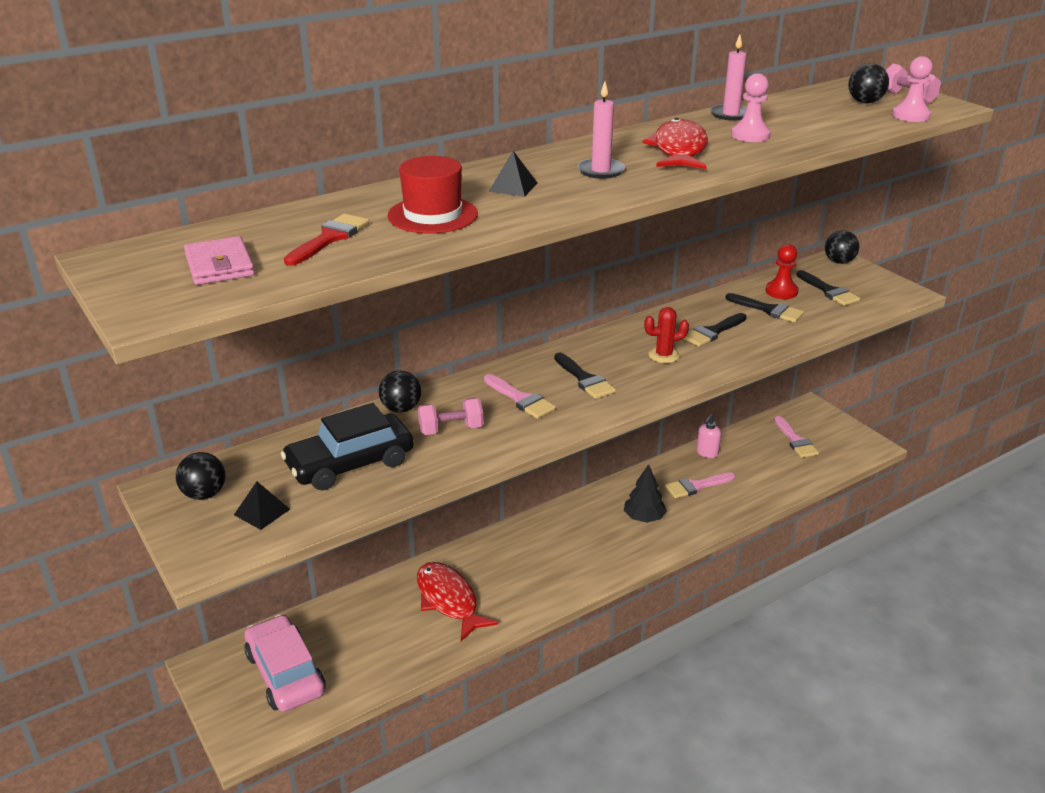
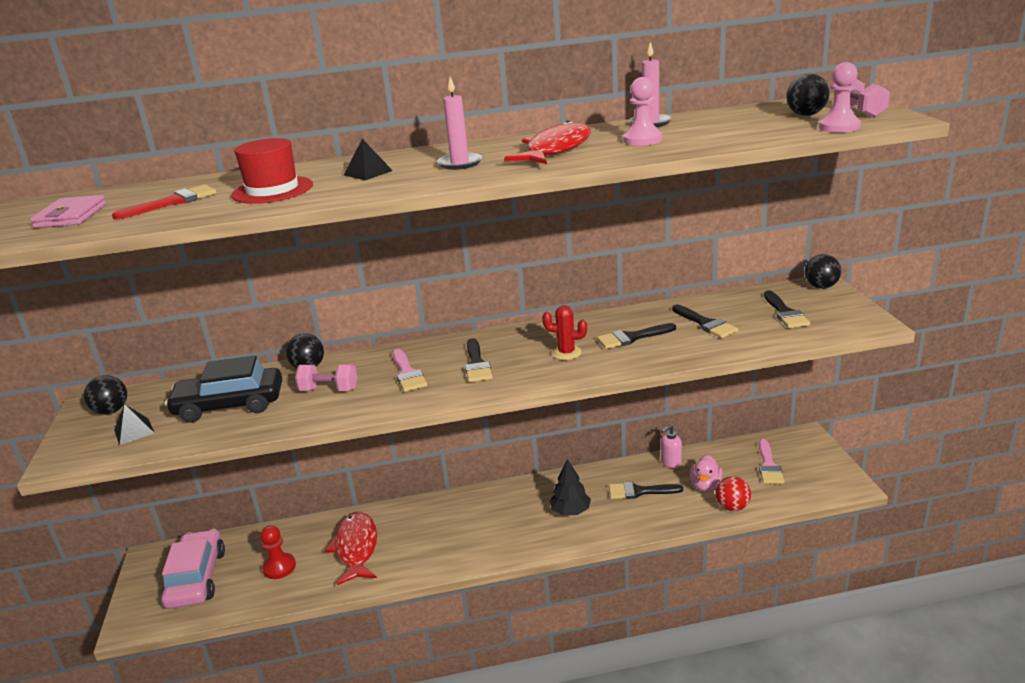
camera: 25 degrees right, 5 degrees down
(696, 486) = (639, 491): pink brush -> black brush
(752, 469) = (705, 485): none -> pink duck
(781, 291) = (734, 308): red pawn -> red pawn (279, 567)
(787, 484) = (732, 507): none -> red ball

